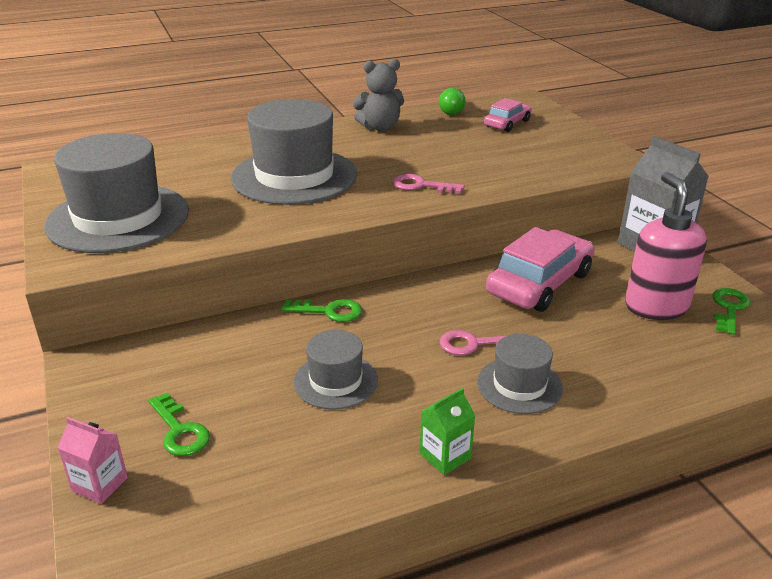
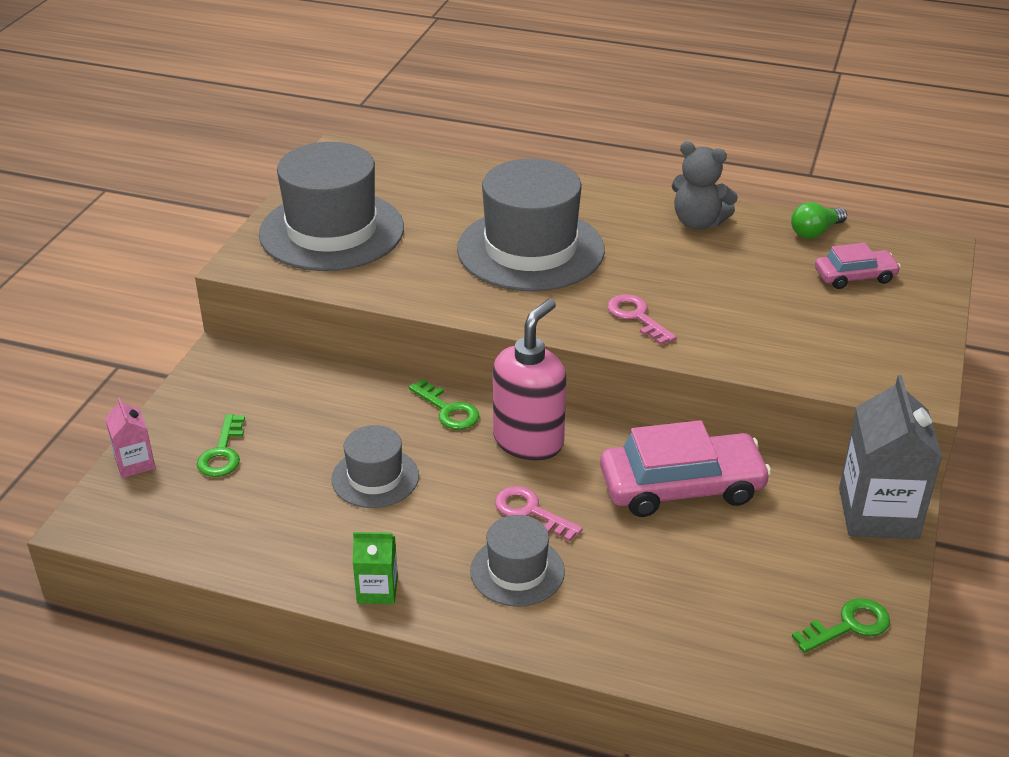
camera: 40 degrees right, 5 degrees up
(656, 306) = (767, 577): pink soap dispenser -> pink soap dispenser (529, 441)

